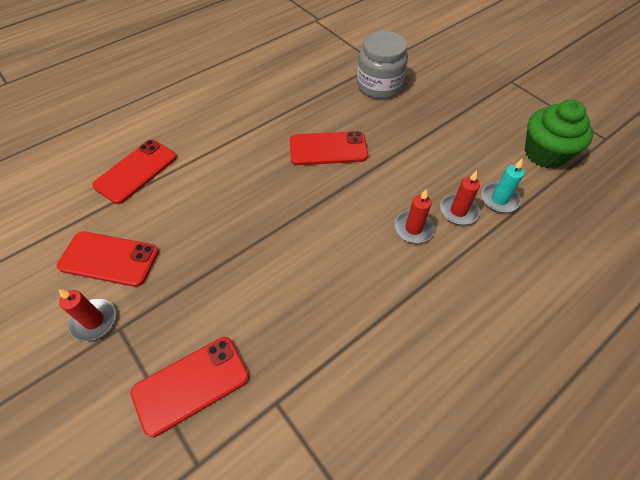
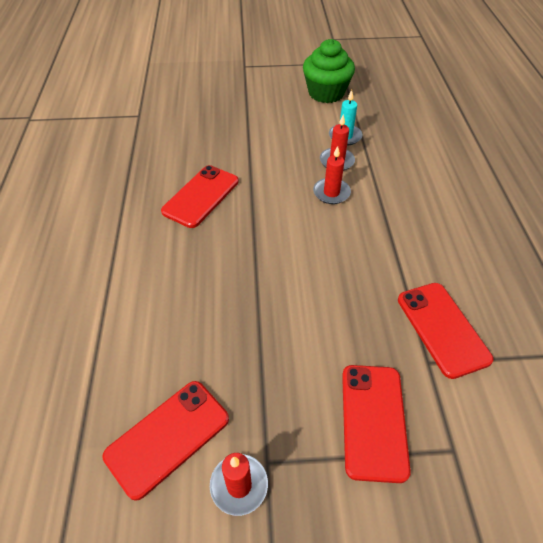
camera: 55 degrees left, 5 degrees down
(136, 171) = (65, 359): red phone -> red phone (442, 328)
(379, 85) = (165, 128): grey jar -> none

